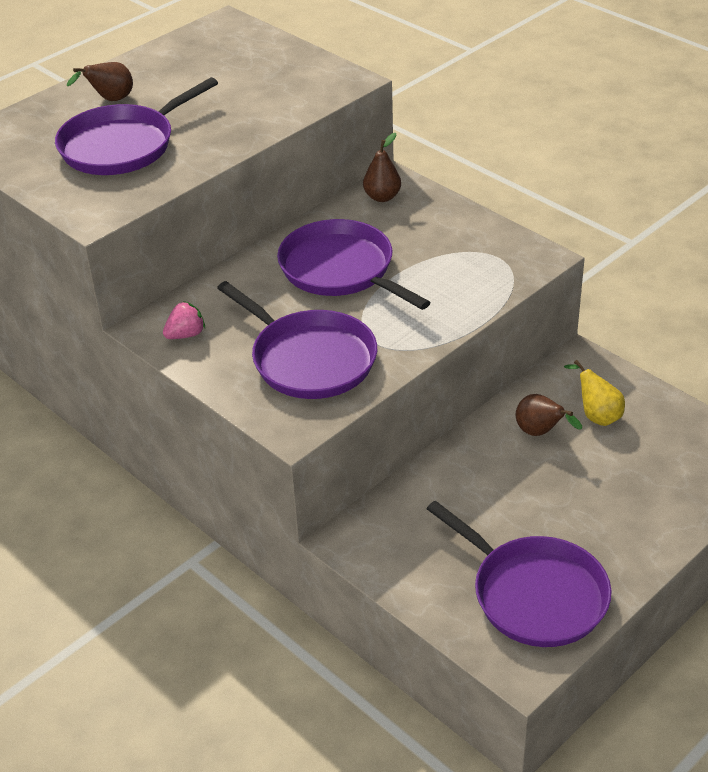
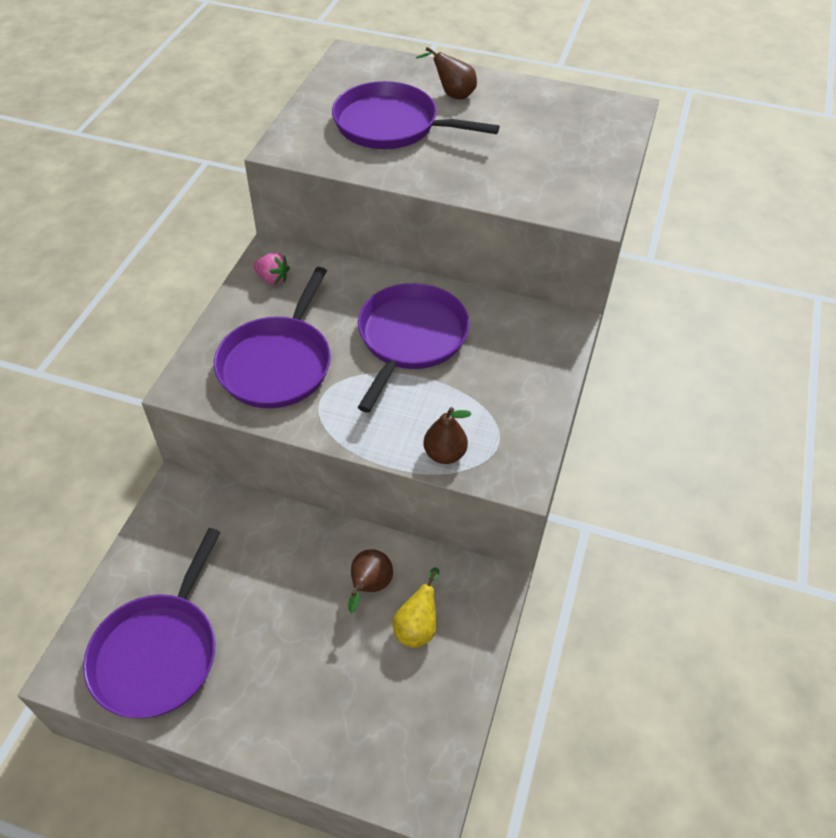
camera: 60 degrees right, 10 degrees up
(382, 197) = (536, 327): brown pear -> brown pear (444, 454)

